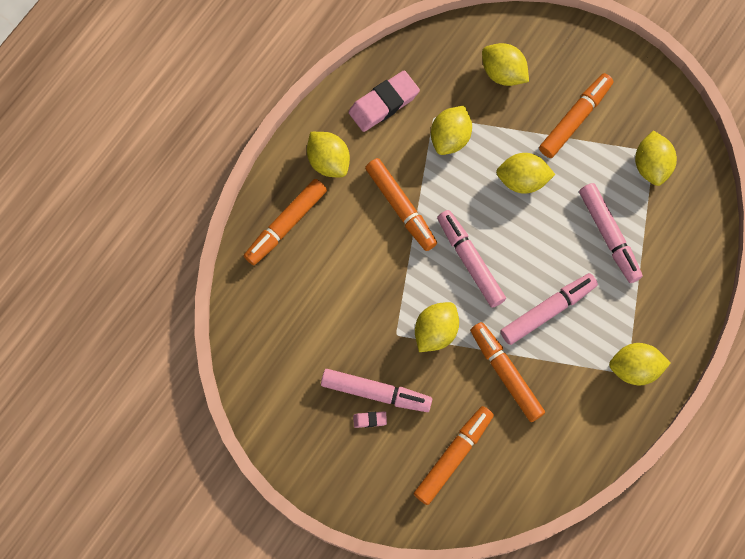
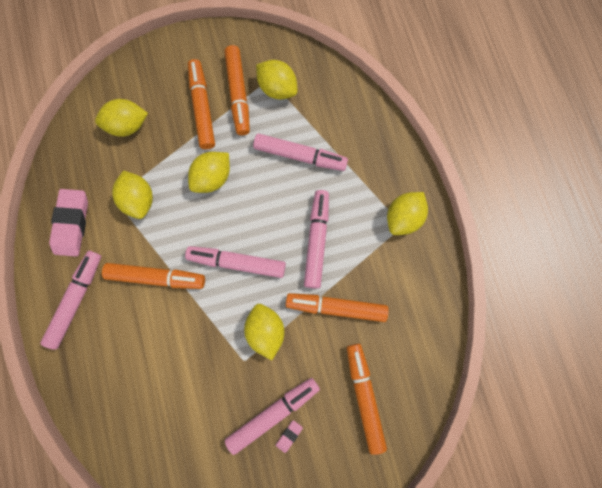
camera: 50 degrees left, 5 degrees up
(286, 225) = (93, 372): orange marker -> orange marker (238, 94)
(328, 161) = (76, 299): yellow lemon -> pink marker

